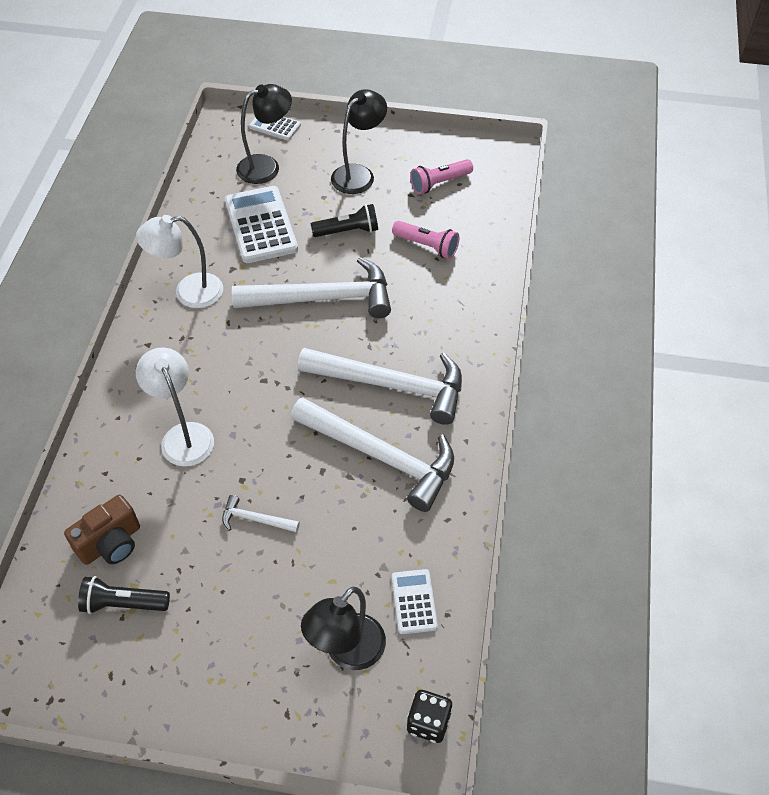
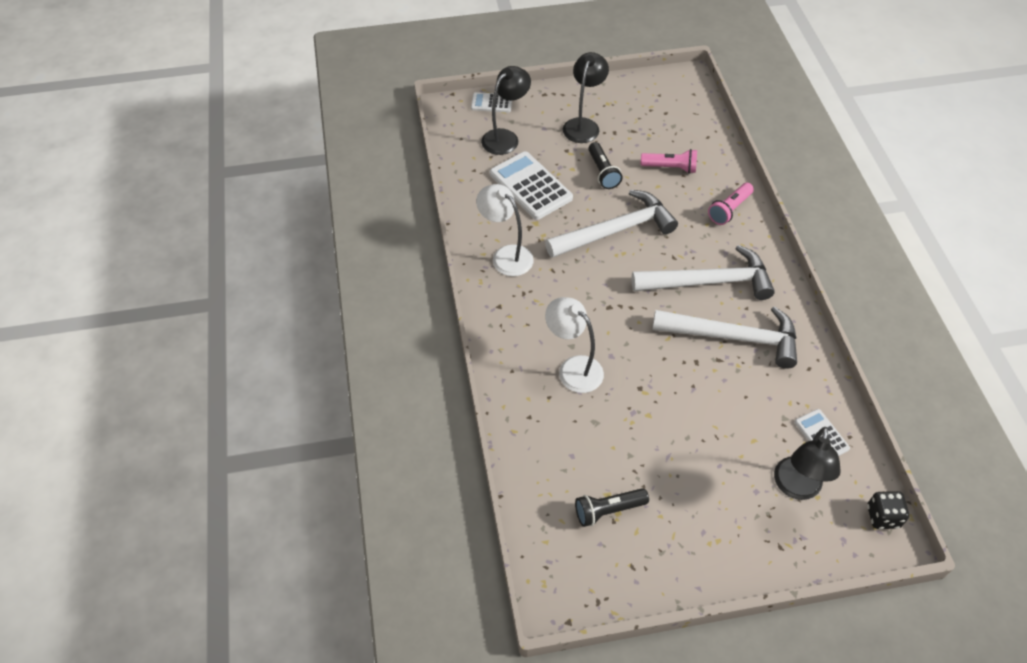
camera: 20 degrees left, 0 degrees up
(111, 543) = (569, 469): brown camera -> none
(188, 292) = (506, 255): white lamp -> white lamp turned 75 degrees clockwise
(255, 519) = (669, 414): white hammer -> none
(348, 231) = (602, 172): black flashlight -> black flashlight turned 105 degrees clockwise
(439, 183) = (650, 116): pink flashlight -> pink flashlight (729, 210)

